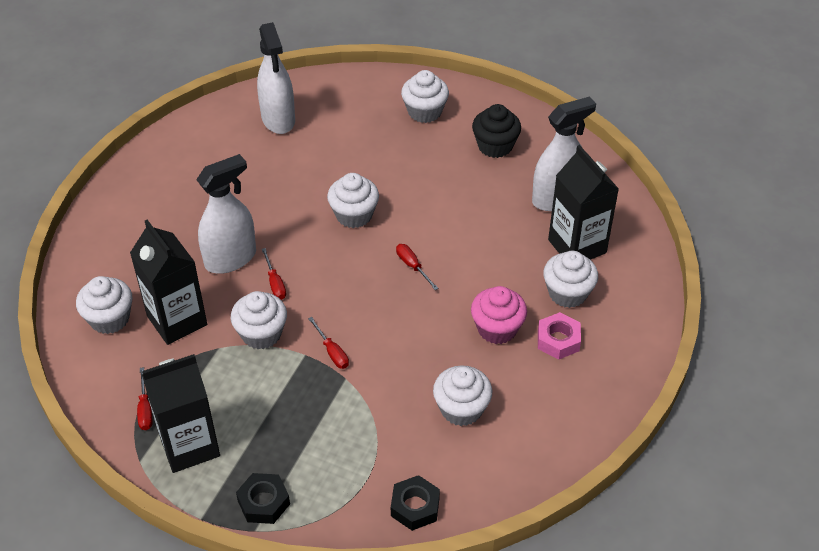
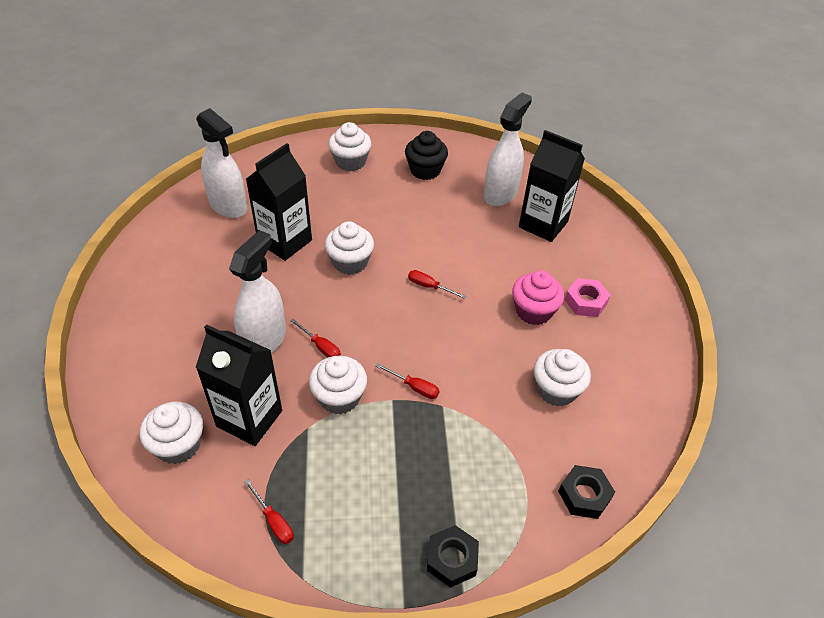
camera: 30 degrees left, 0 degrees up
(189, 445) = (342, 537): black carton -> black carton (285, 242)
(567, 293) = (564, 262): white cupcake -> none

